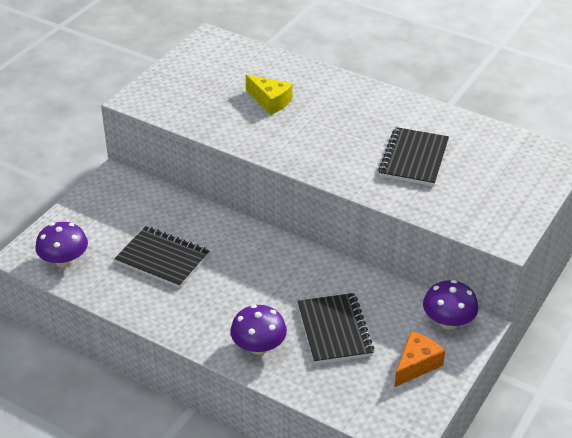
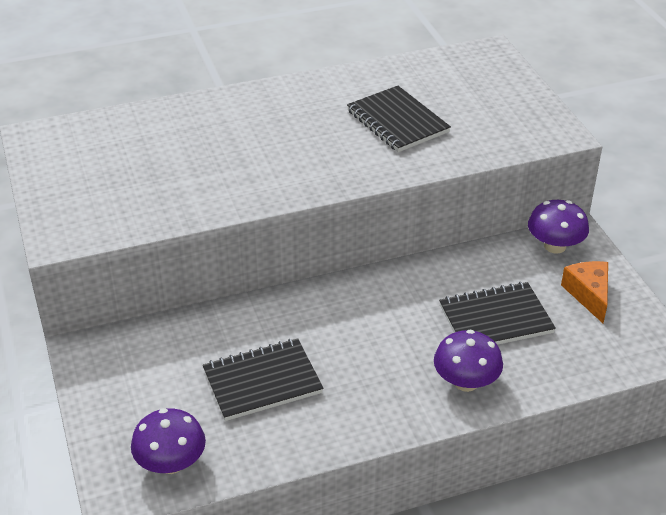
camera: 50 degrees left, 0 degrees up
(270, 101) = (197, 154): yellow cheese -> none
(334, 330) = (495, 319): black notebook -> black notebook turned 45 degrees counterclockwise

